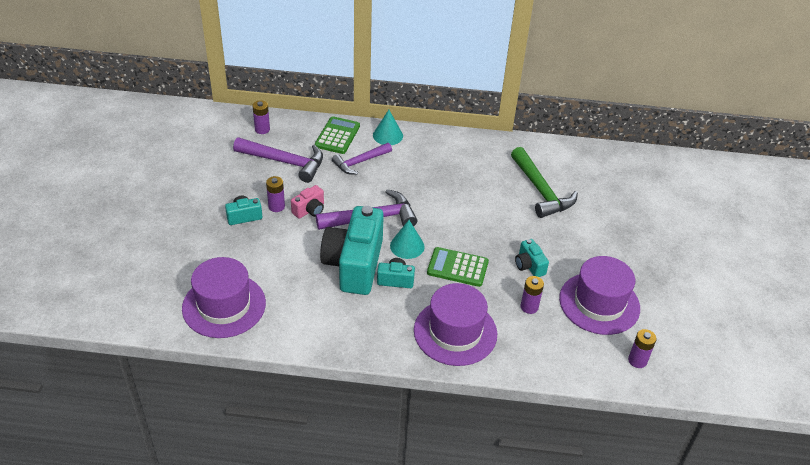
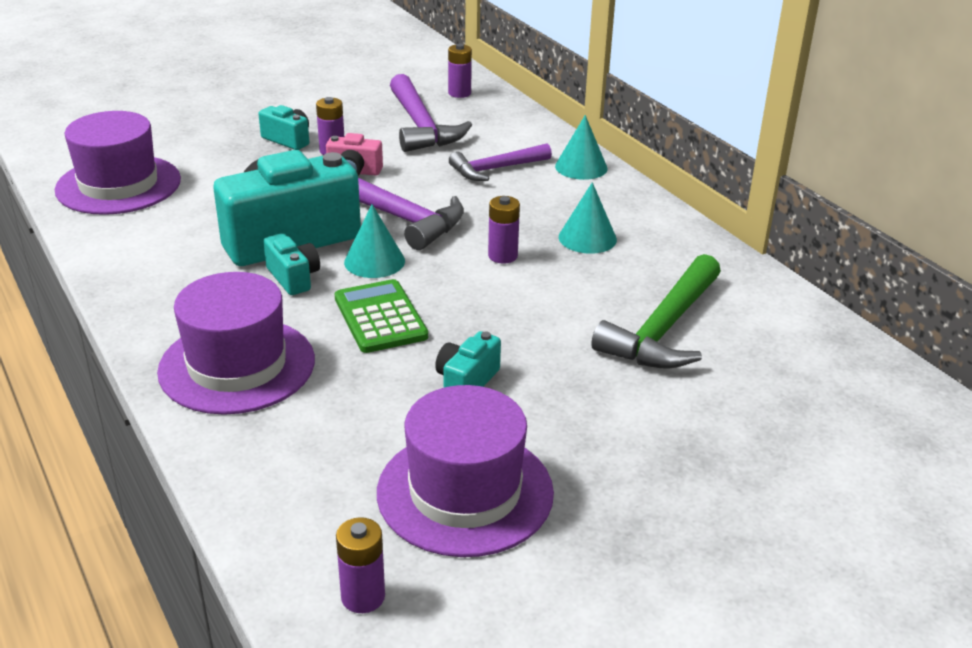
camera: 55 degrees right, 10 degrees down
(337, 136) = (523, 137): green calculator -> none
(360, 162) = (496, 169): purple hammer -> purple hammer turned 45 degrees counterclockwise
(452, 170) = (587, 238): none -> turquoise cone
(529, 307) = (368, 416): purple battery -> purple battery (502, 256)

